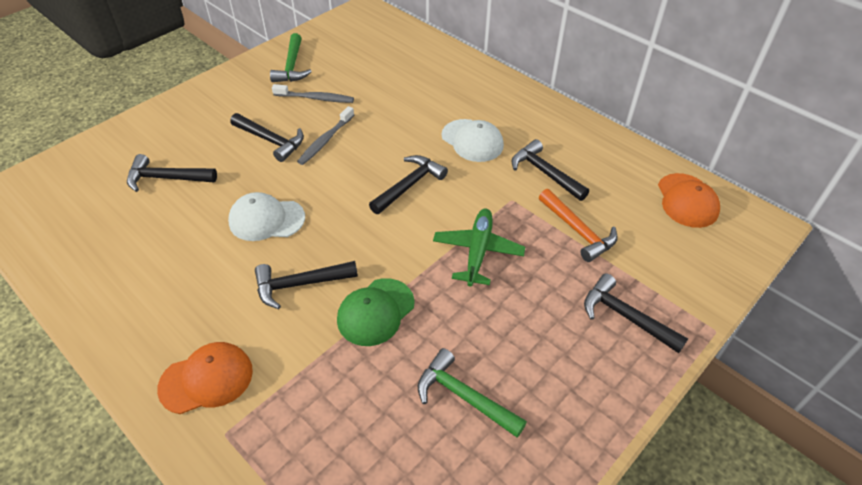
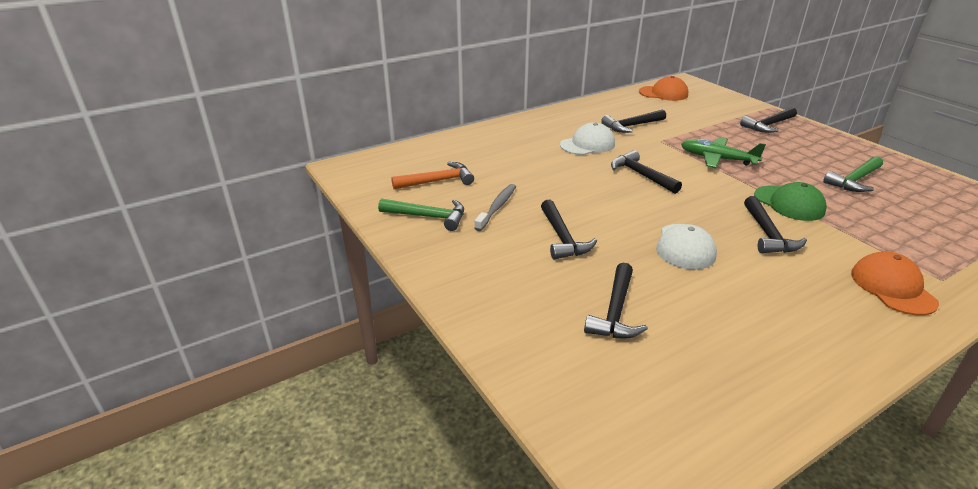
camera: 75 degrees left, 15 degrees down
(270, 141) = (562, 238): black hammer -> black hammer turned 120 degrees clockwise
(325, 140) = (570, 207): grey toothbrush -> none
(577, 231) = (693, 126): orange hammer -> orange hammer (437, 181)

